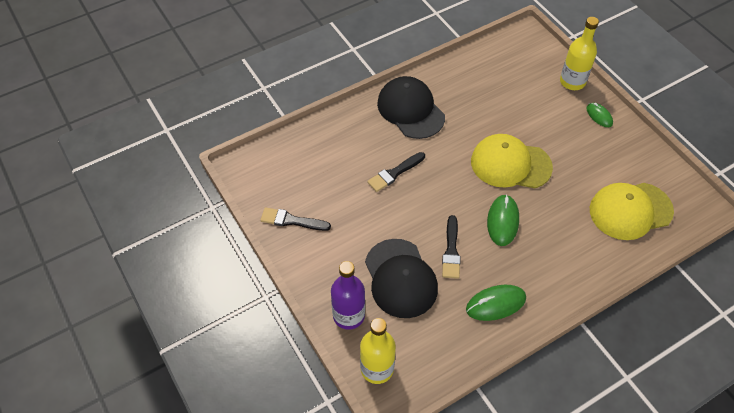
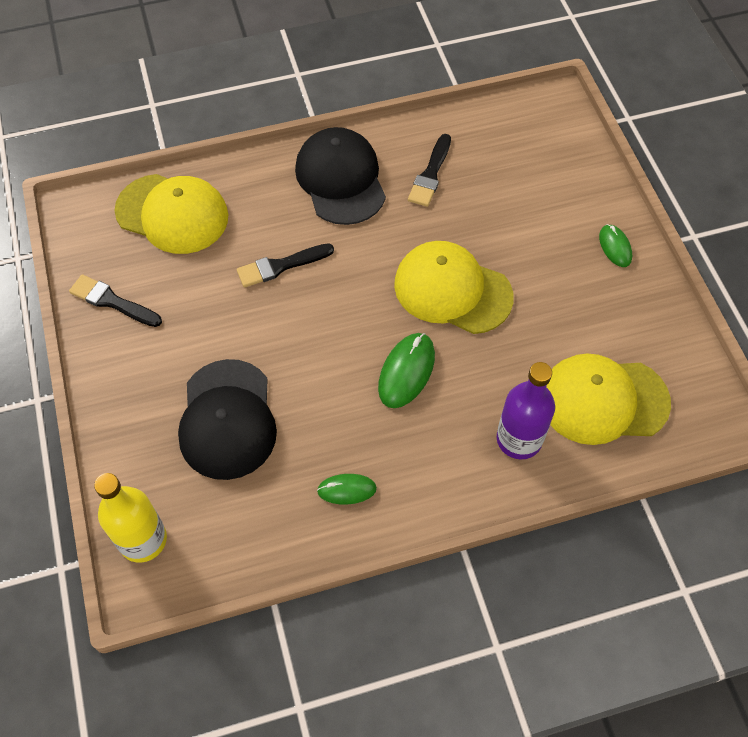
camera: 15 degrees right, 5 degrees up
(308, 155) = (172, 214): none -> yellow cap
(348, 315) = (135, 454): purple bottle -> purple bottle (519, 439)
(451, 251) = (315, 397): black brush -> black brush (430, 174)
(495, 304) = (347, 490): green mouse -> green mouse, size x0.62
(572, 82) = (595, 187): yellow bottle -> none

